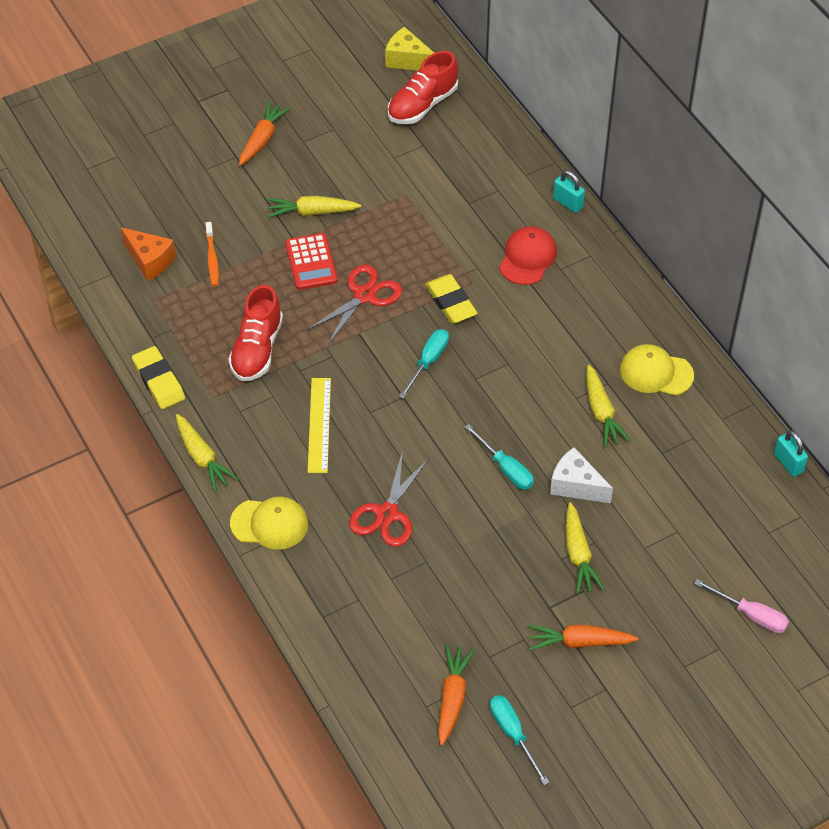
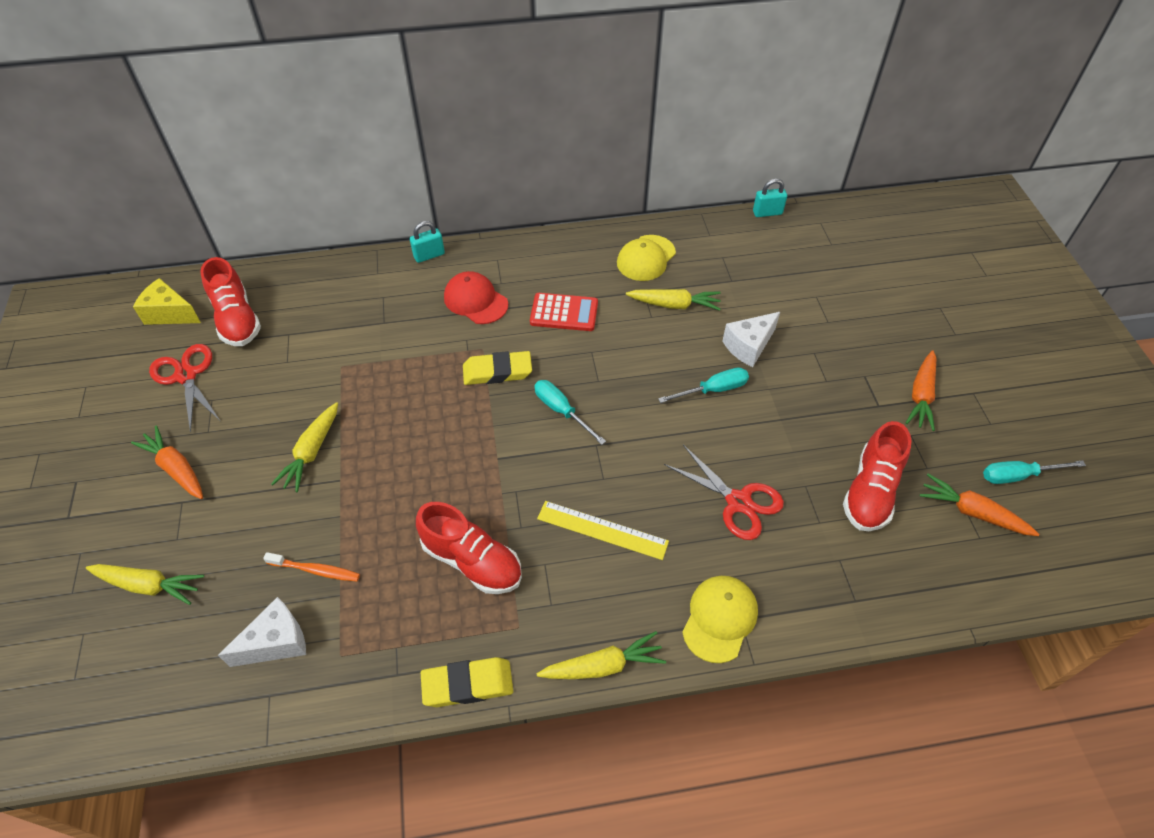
camera: 70 degrees left, 0 degrees up
(150, 261) = (276, 642): orange cheese -> white cheese
(311, 262) = (379, 473): red calculator -> red calculator (564, 313)
(364, 295) = (451, 439): red scissors -> red scissors (186, 376)
(407, 60) = (170, 313): yellow cheese -> yellow cheese turned 60 degrees clockwise
(441, 613) = (870, 491): none -> red shoe
(578, 554) = (825, 367): yellow carrot -> yellow carrot (148, 585)
(751, 615) = (910, 279): pink screwdriver -> none

